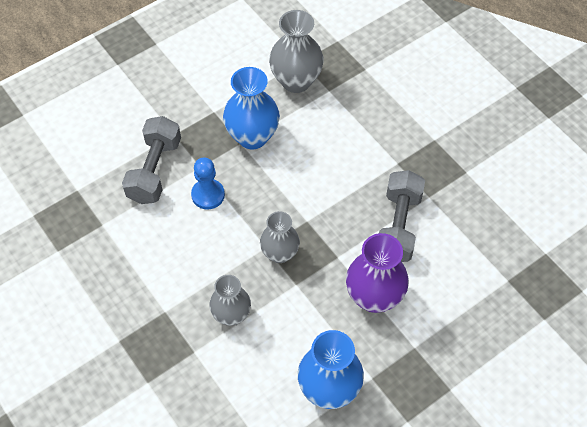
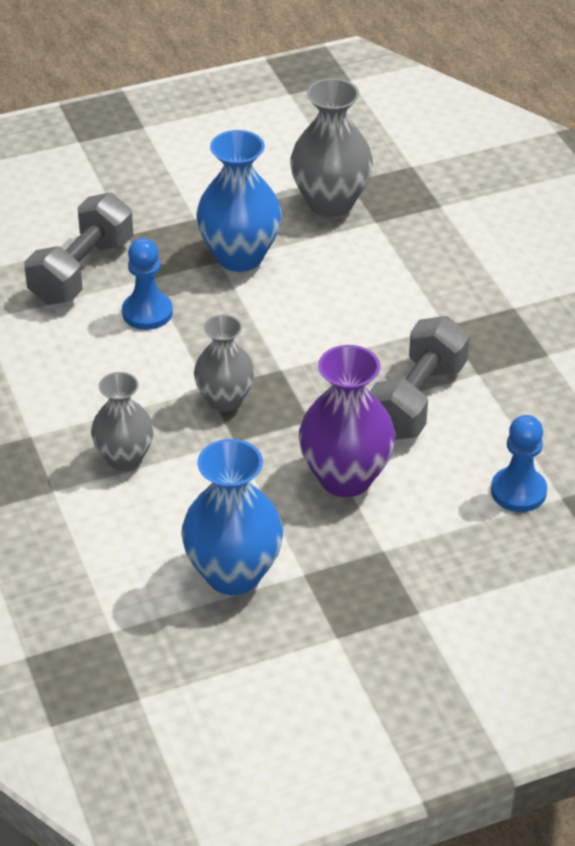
camera: 15 degrees right, 15 degrees down
(481, 282) = (518, 491): none -> blue pawn

